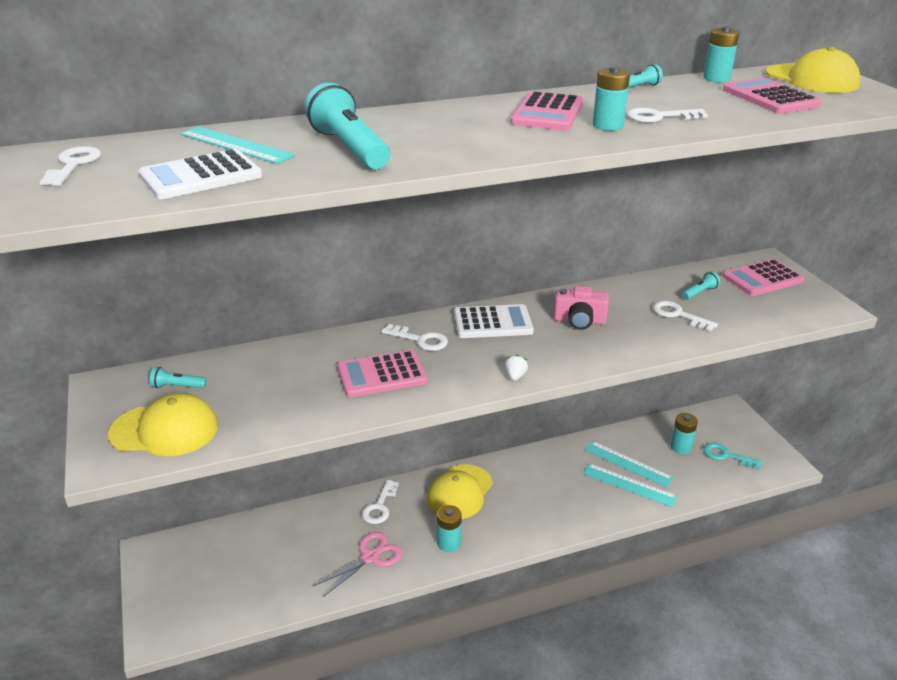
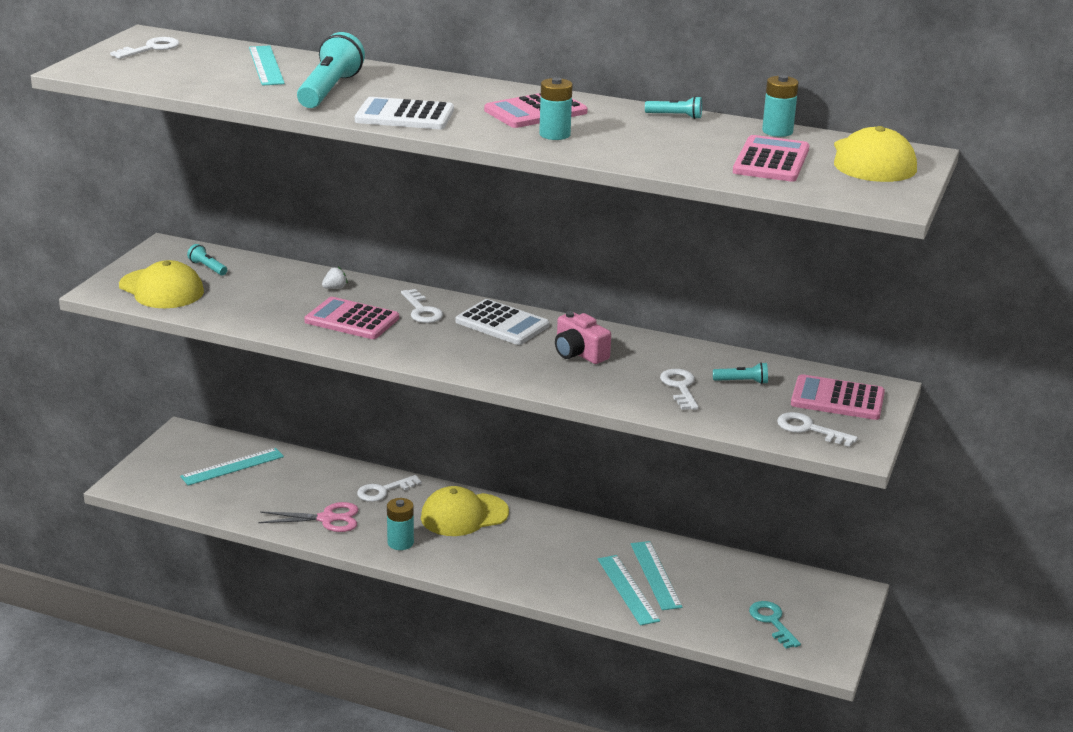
camera: 40 degrees right, 5 degrees down
(201, 176) = (203, 78): white calculator -> white calculator (404, 116)
(234, 557) = (232, 466): none -> turquoise ruler
(515, 376) = (447, 364): white strawberry -> white strawberry (335, 288)
(659, 117) = (617, 142): white key -> white key (809, 429)
(680, 447) = (734, 591): turquoise battery -> none

